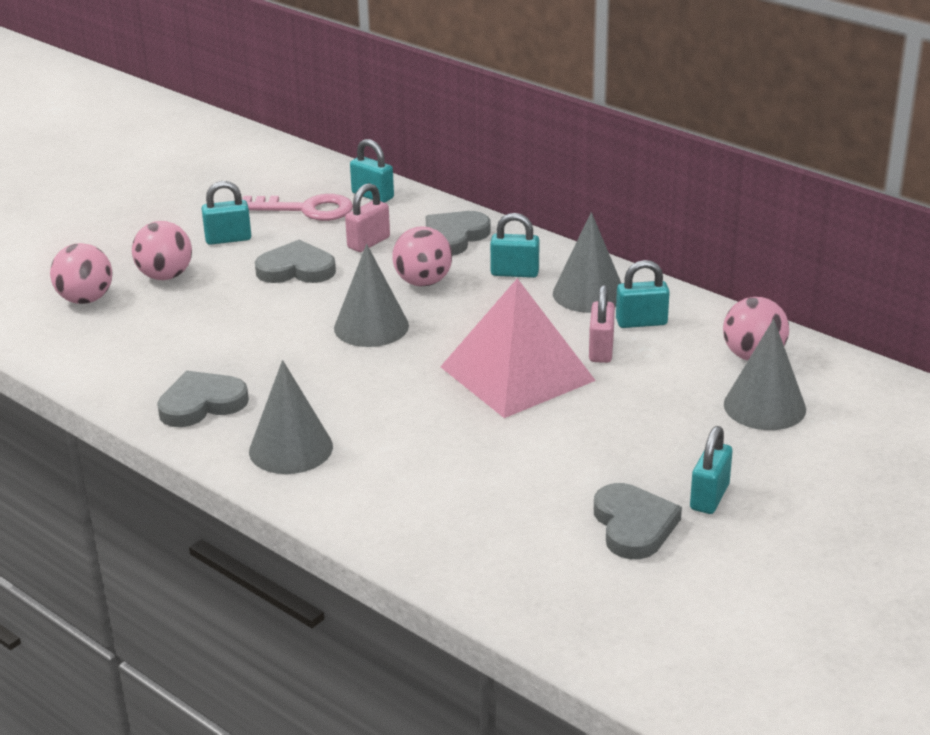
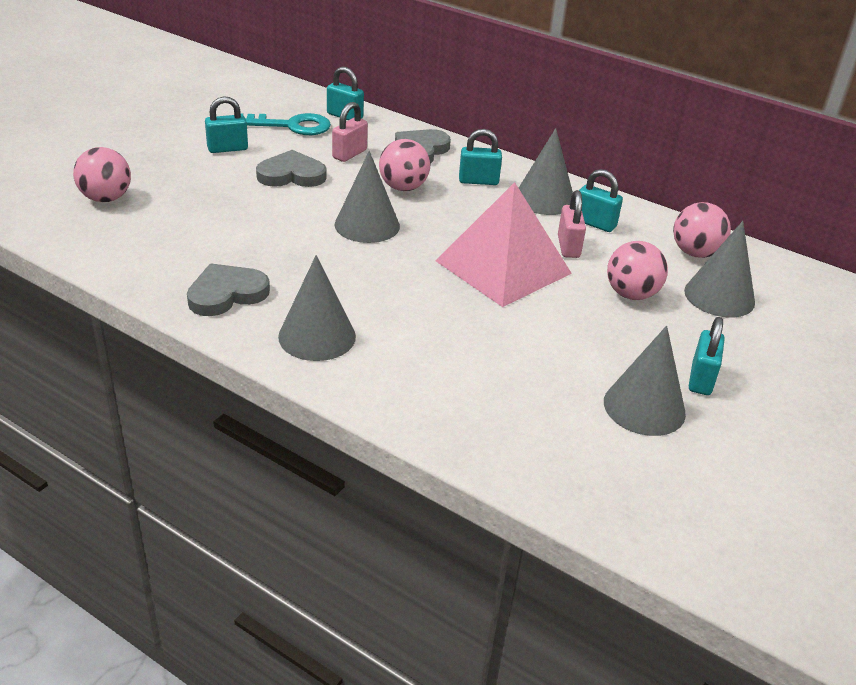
camera: 10 degrees left, 5 degrees up
(165, 276) = (176, 179): pink ball -> pink ball (631, 294)
(306, 209) = (291, 126): pink key -> turquoise key
(633, 525) = (644, 407): grey heart -> grey cone
(641, 322) = (595, 223): turquoise padlock -> turquoise padlock turned 45 degrees clockwise

